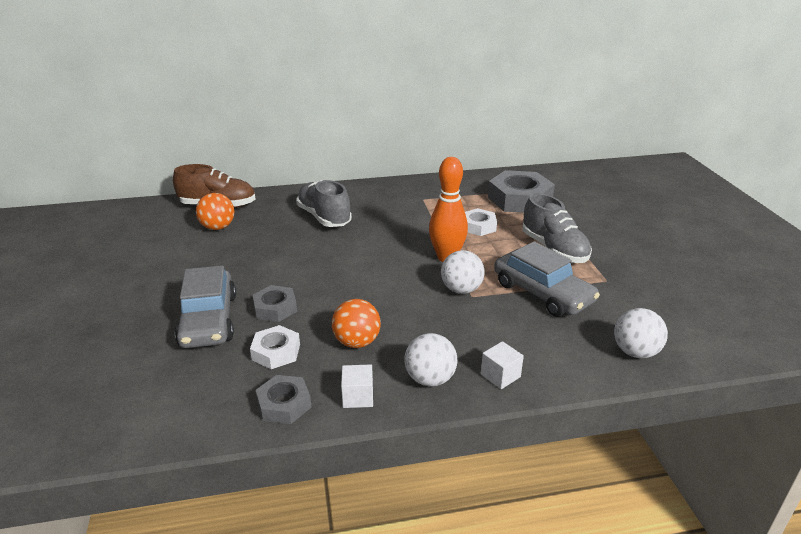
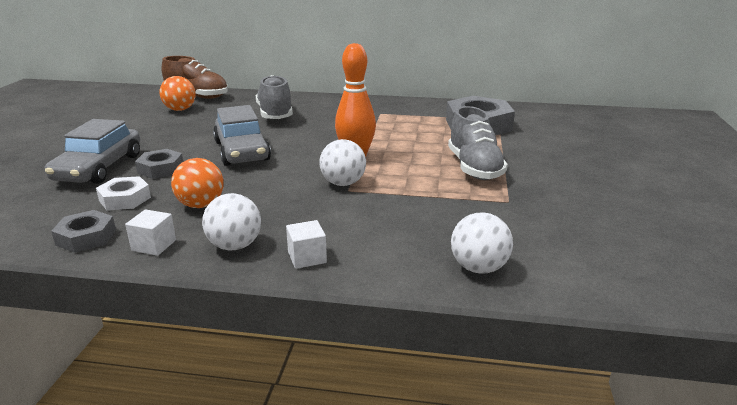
camera: 20 degrees right, 5 degrees down
(478, 226) = (413, 139): white nut -> none
(542, 293) = (424, 199): grey car -> grey car (241, 151)

